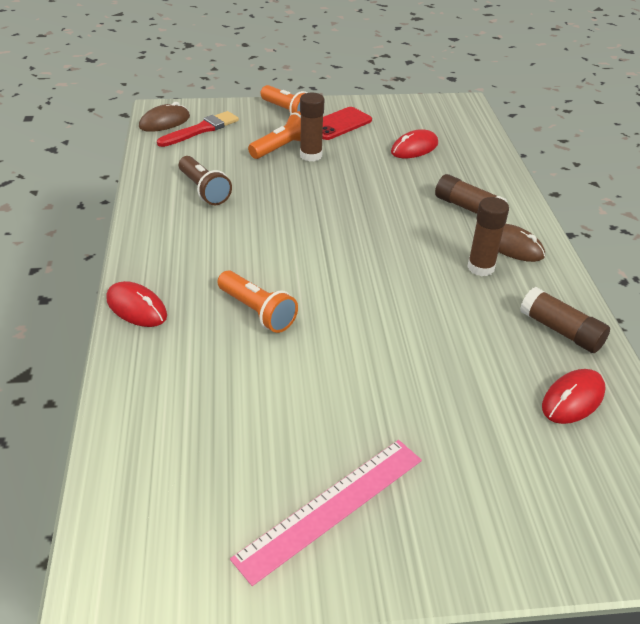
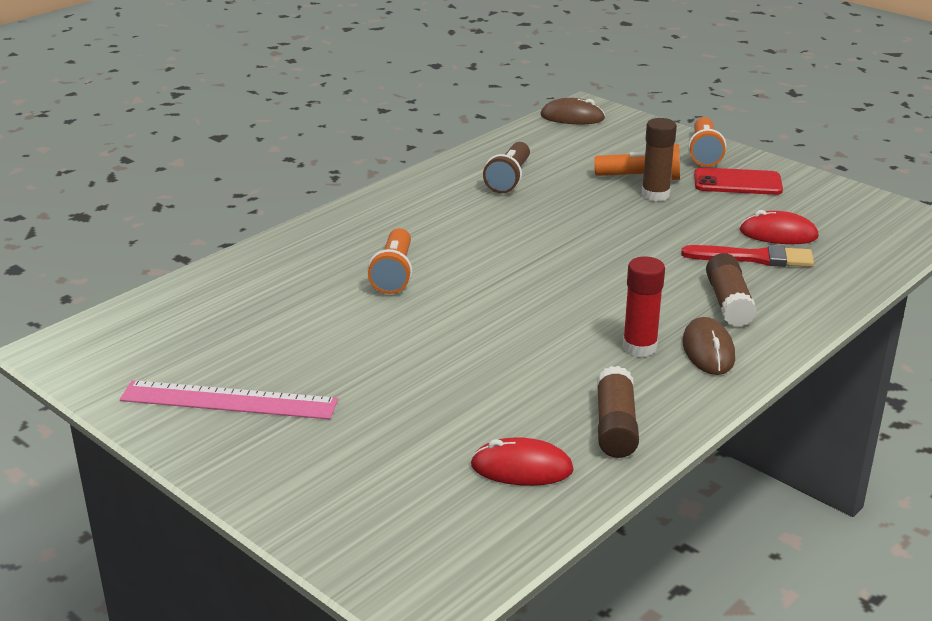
camera: 50 degrees right, 10 degrees down
(136, 308) = (320, 228): red mouse -> none
(201, 130) = (593, 135): red brush -> red brush (753, 258)
(480, 267) = (639, 347): brown glue stick -> red glue stick

